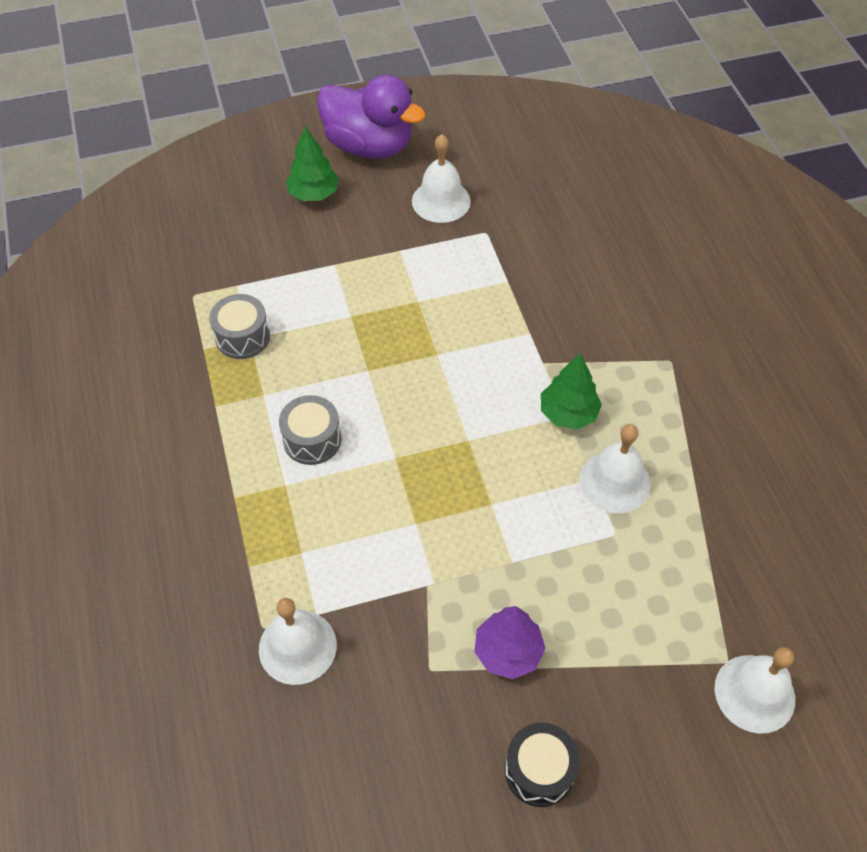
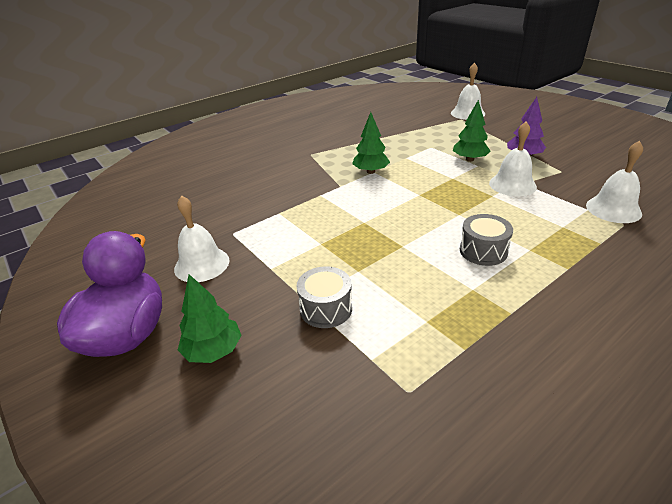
camera: 110 degrees left, 20 degrees down
(242, 337) = (428, 327): grey drum -> grey drum (326, 308)
(539, 564) = (469, 159): none -> green tree
(539, 770) = (561, 140): black drum -> none
(615, 481) = (401, 153): white bell -> white bell (512, 185)

